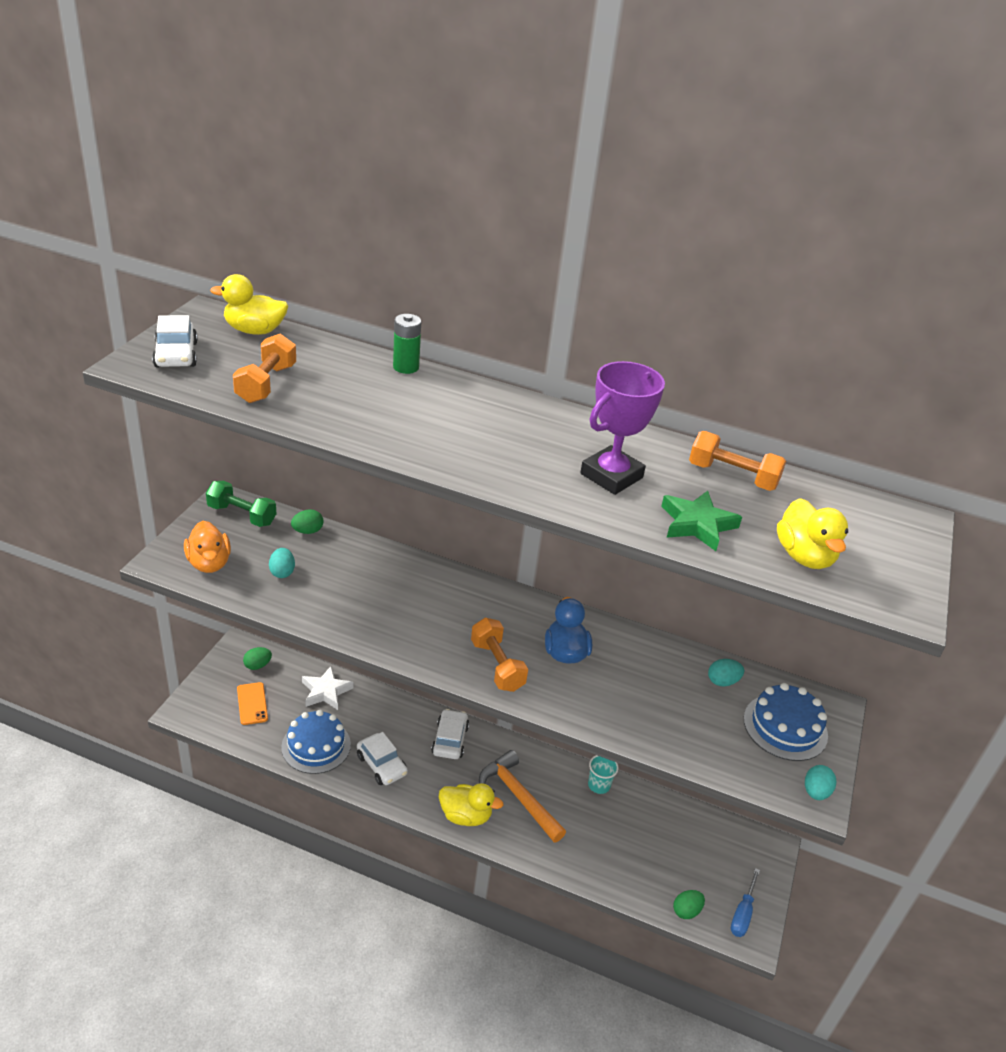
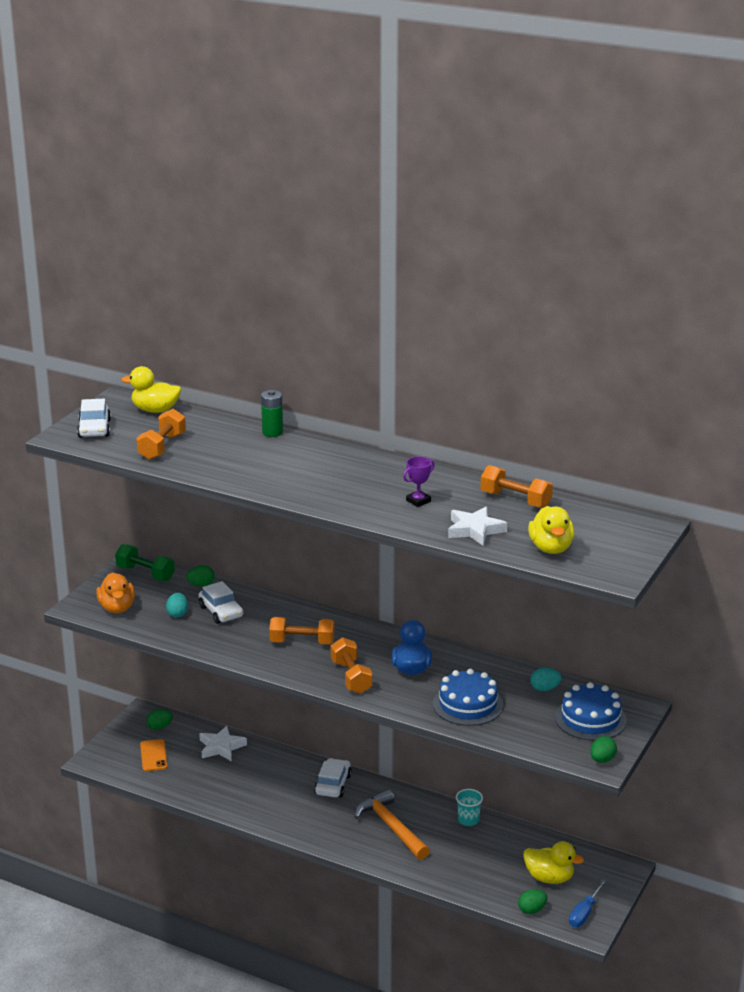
camera: 10 degrees right, 10 degrees down
(316, 745) = (209, 787): blue cake -> blue cake (468, 704)
(381, 765) = (268, 802): white car -> white car (221, 612)
(433, 613) = (302, 642): none -> orange dumbbell
(465, 816) = (340, 839): yellow duck -> yellow duck (549, 878)
(611, 476) = (418, 501): purple trophy -> purple trophy, size x0.51
(697, 524) = (475, 530): green star -> white star
(815, 792) = (602, 760): turquoise egg -> green egg

